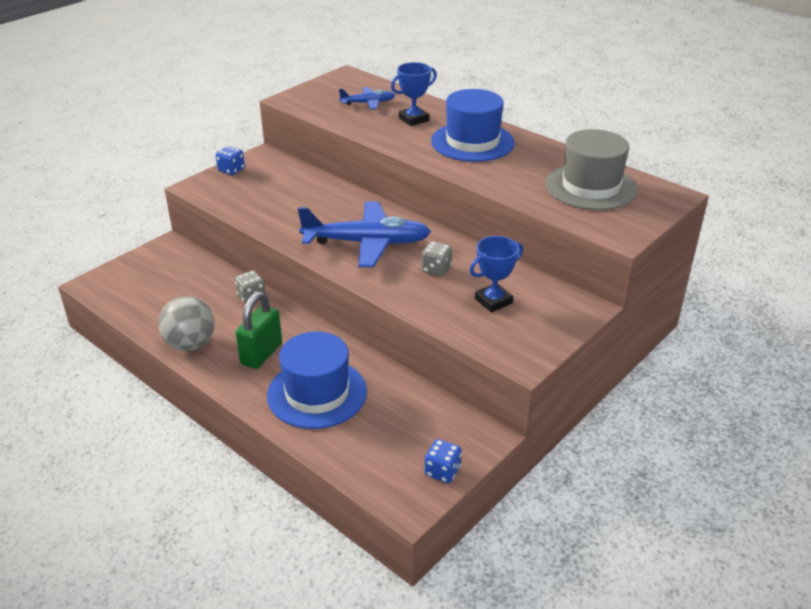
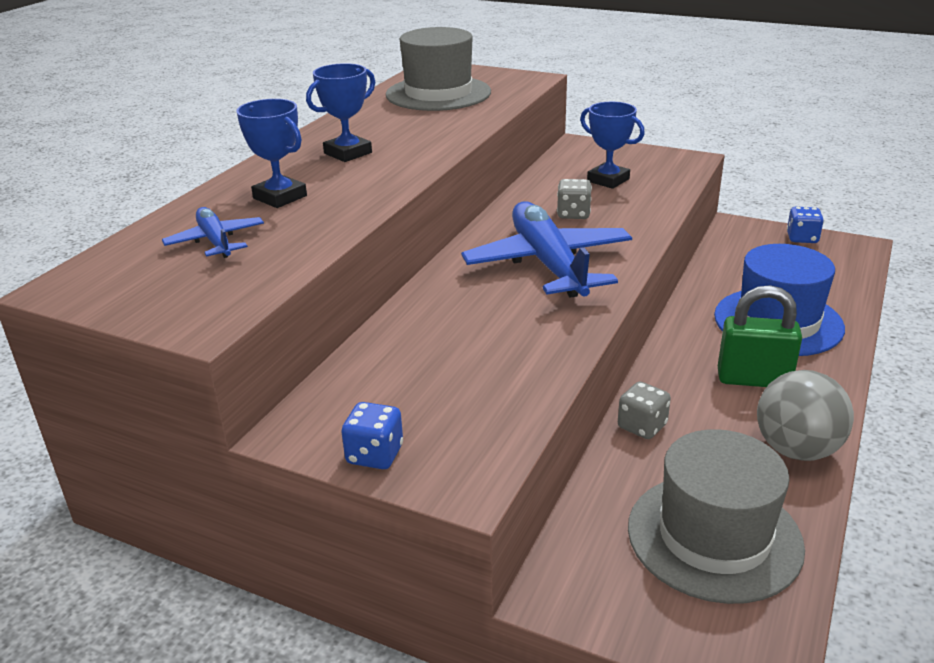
camera: 105 degrees left, 5 degrees down
(160, 294) = (714, 536): none -> grey hat
(472, 142) = (348, 153): blue hat -> blue trophy

